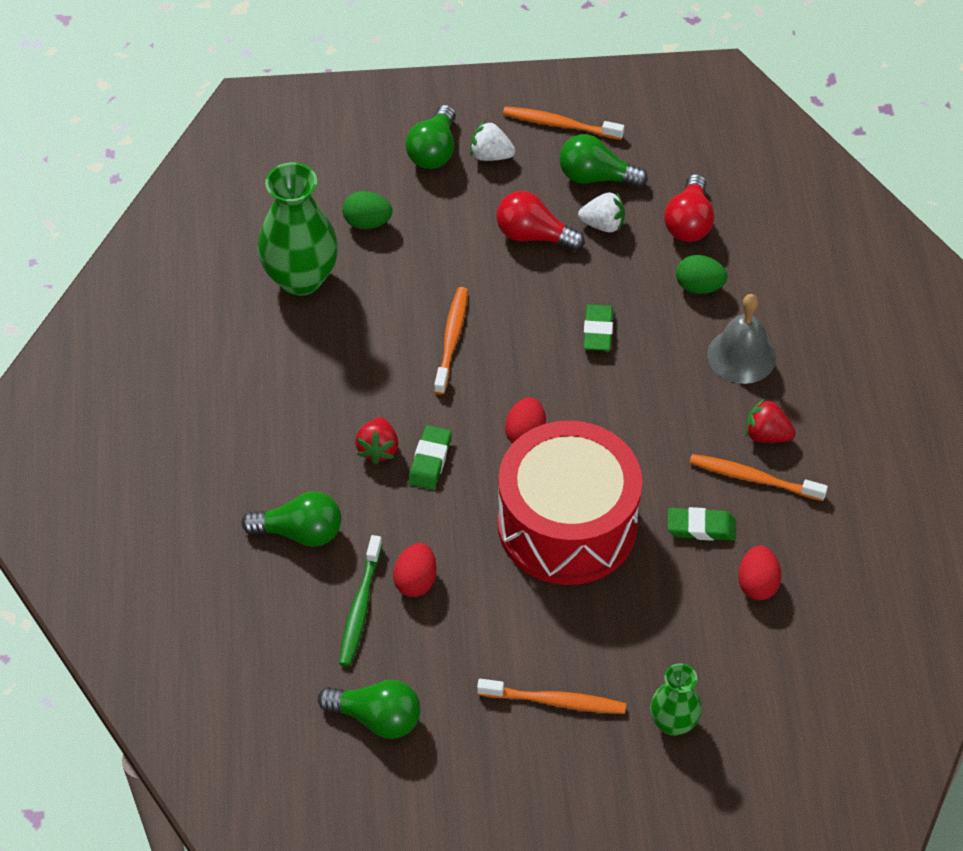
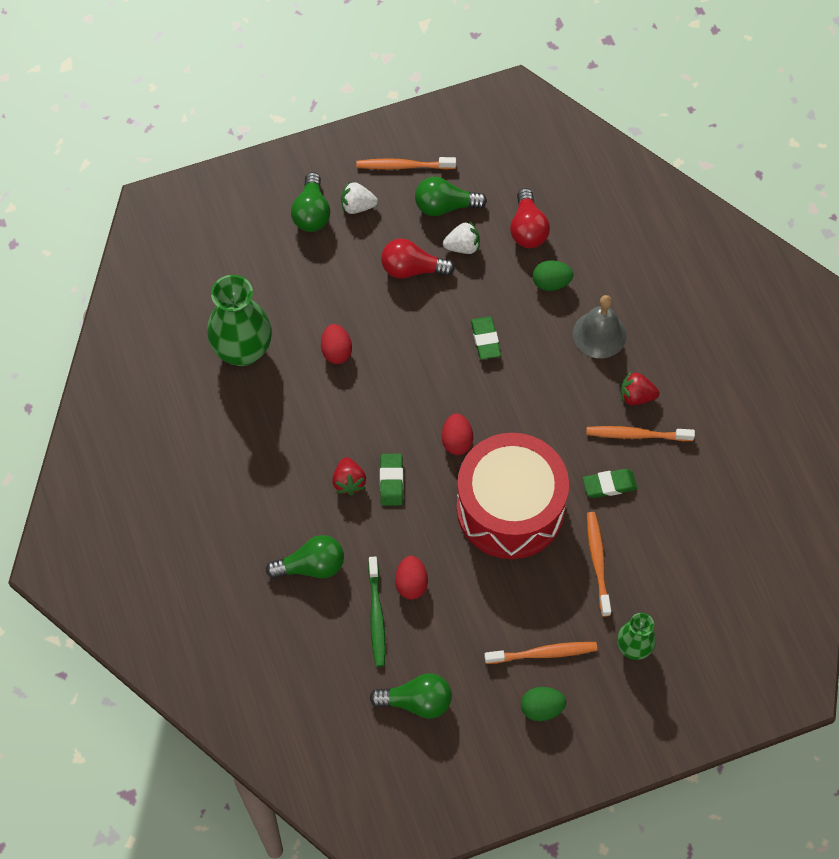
camera: 15 degrees left, 10 degrees up
(367, 222) = (279, 289): green egg -> green egg (541, 708)
(452, 339) = (376, 374): orange toothbrush -> orange toothbrush (598, 562)
(757, 584) = (663, 521): red egg -> red egg (336, 351)

